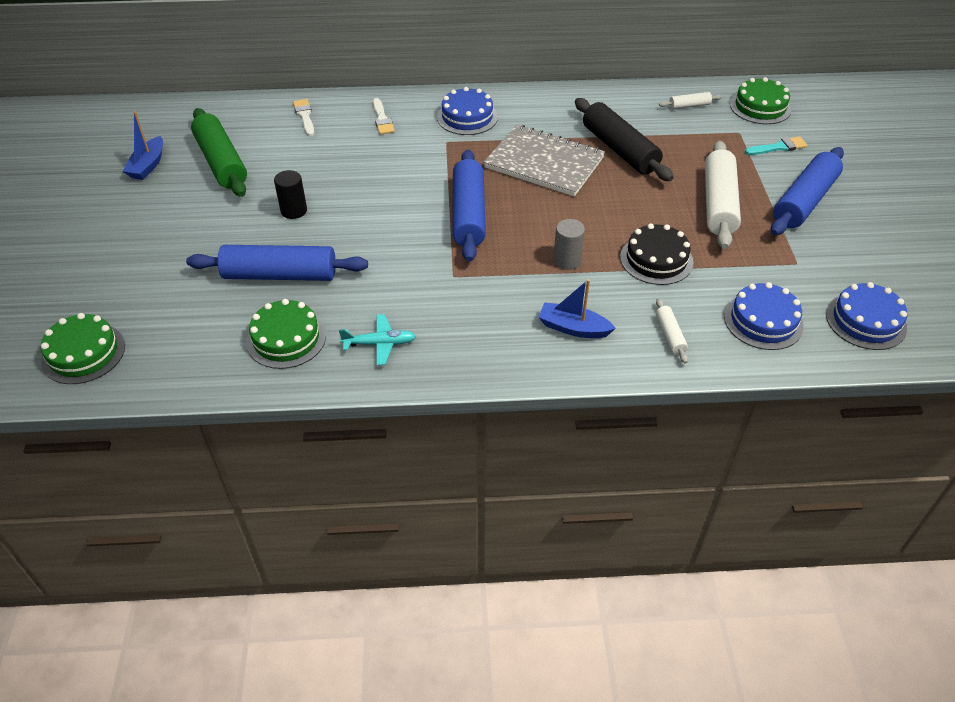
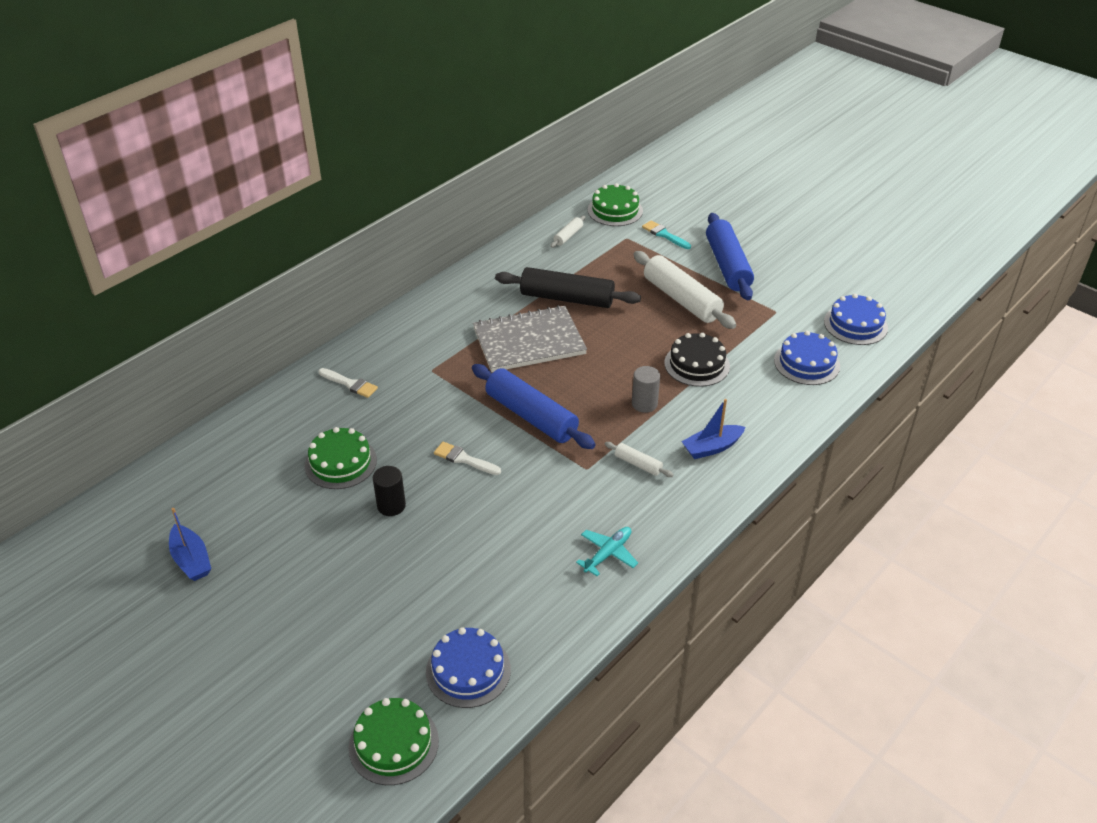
camera: 45 degrees left, 5 degrees down
(221, 162) = (260, 510): green rolling pin -> none
(280, 275) = (459, 562): blue rolling pin -> none
(286, 338) = (537, 602): green cake -> green cake (340, 462)
(304, 116) = (275, 423): white brush -> white brush (464, 459)
(467, 117) = (418, 340): blue cake -> blue cake (468, 670)
(670, 335) = (771, 410): white rolling pin -> white rolling pin (638, 464)
(778, 147) = (664, 235): turquoise brush -> turquoise brush turned 75 degrees counterclockwise

